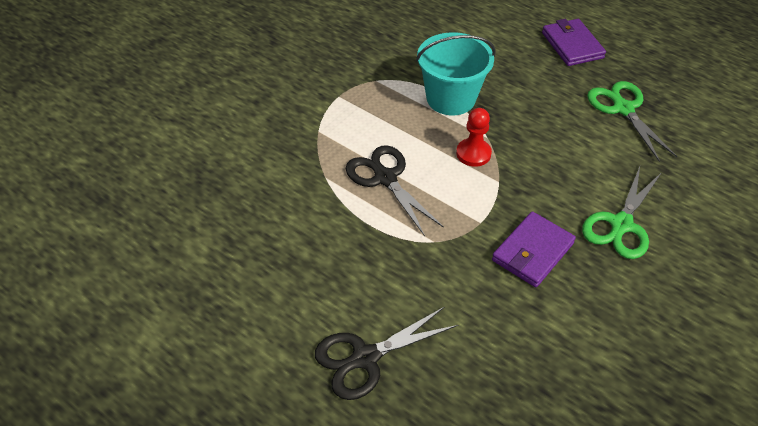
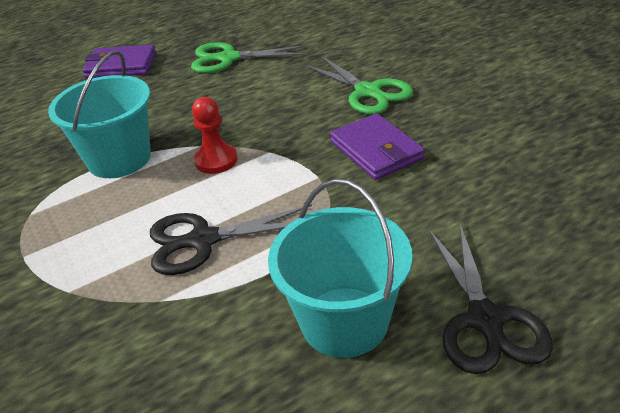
camera: 65 degrees left, 10 degrees down
(338, 277) = (344, 321): none -> turquoise bucket

